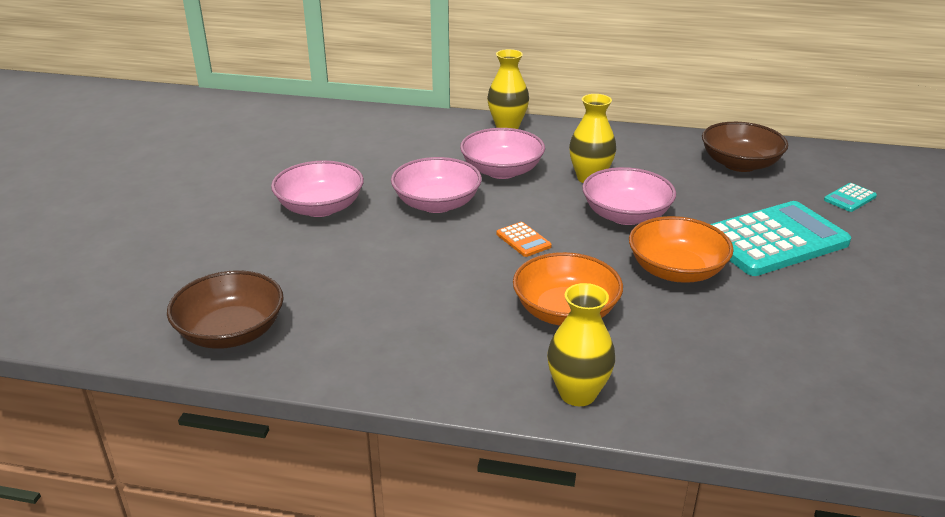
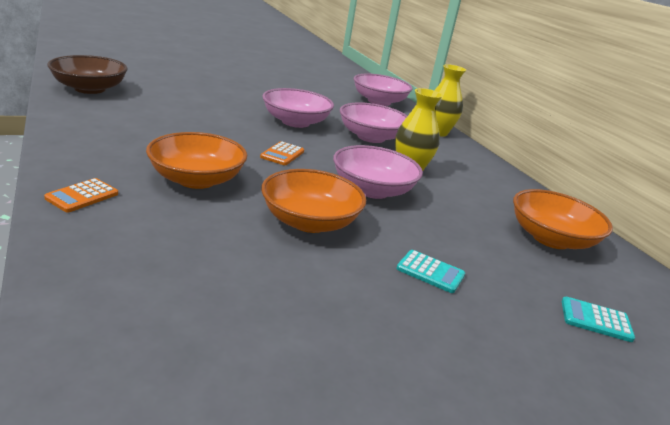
camera: 50 degrees right, 5 degrees down
(320, 207) = (248, 93): pink bowl -> pink bowl (379, 101)
(577, 393) = (82, 196): yellow vase -> orange calculator
(740, 164) = (551, 238): brown bowl -> orange bowl
(774, 240) = (430, 272): turquoise calculator -> turquoise calculator, size x0.41

